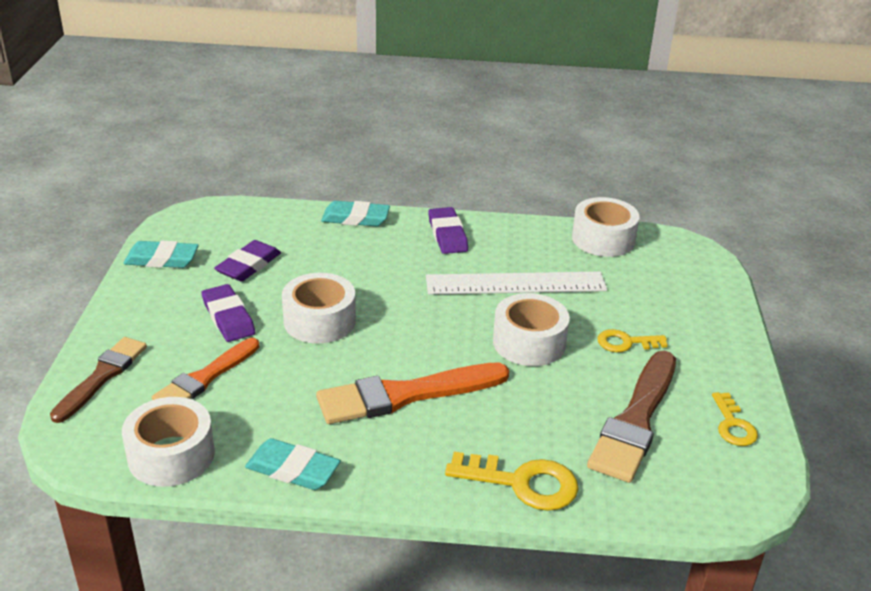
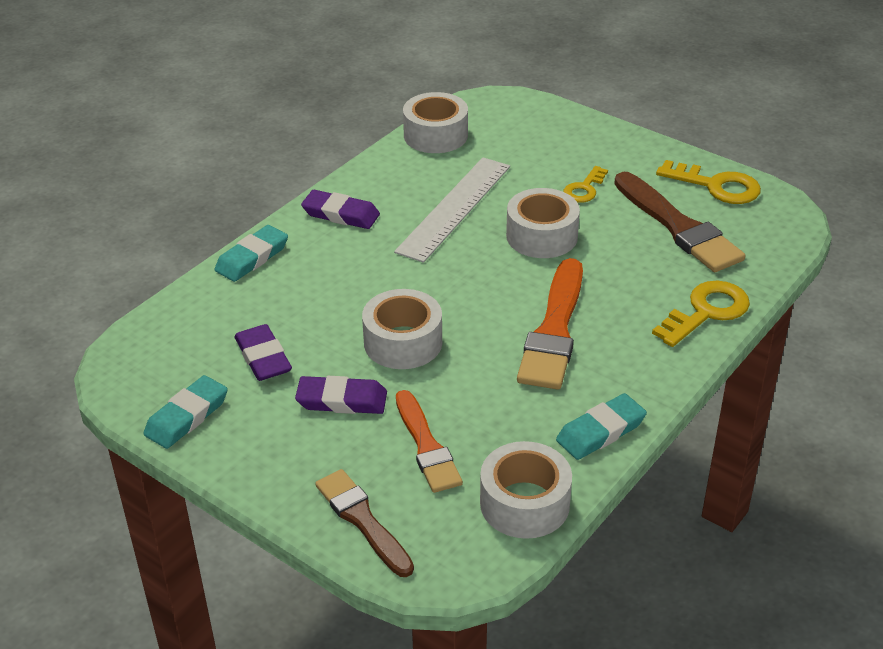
camera: 55 degrees left, 5 degrees up
(733, 425) = (716, 186): yellow key -> yellow key, size x1.60

